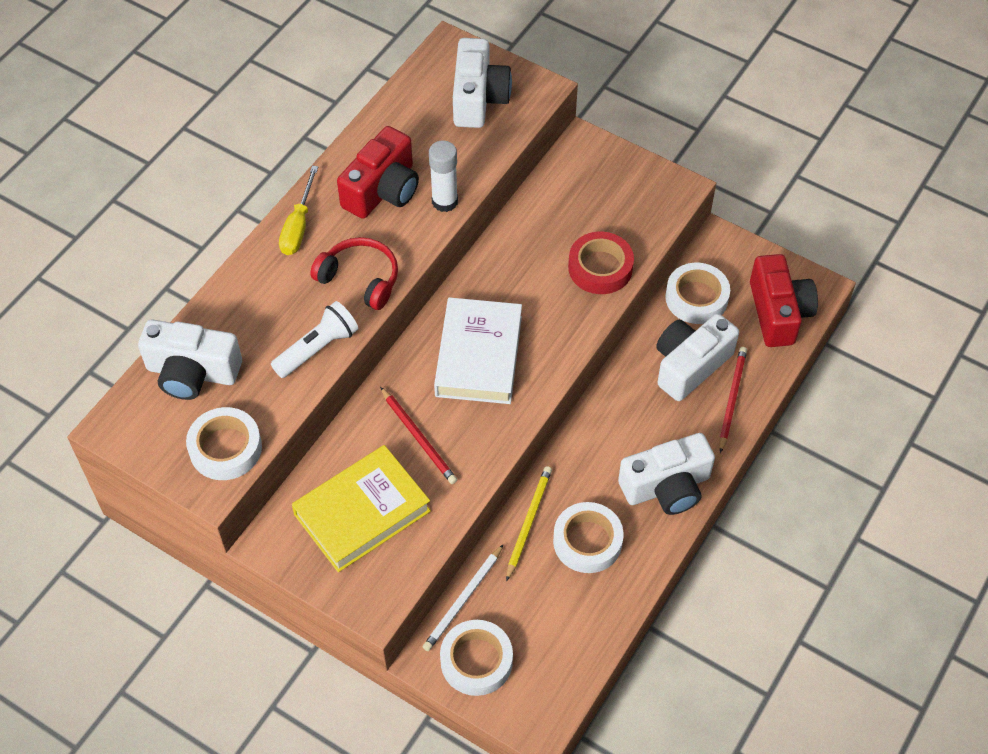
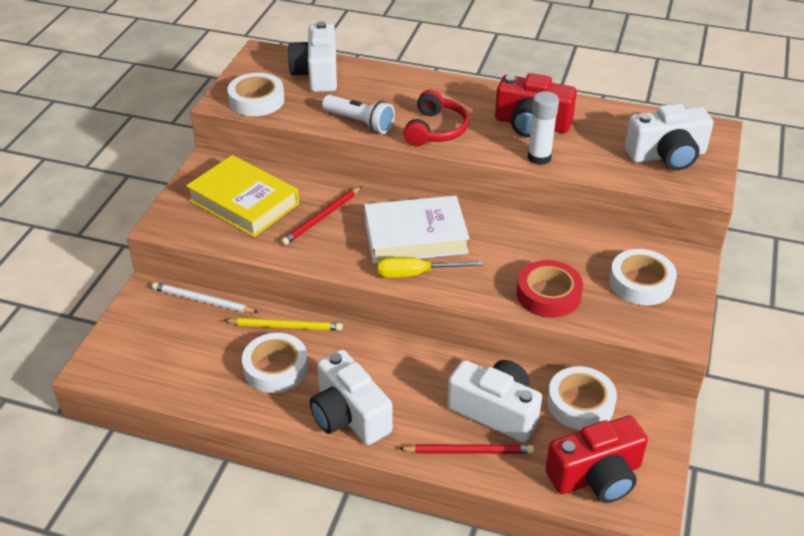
camera: 75 degrees right, 15 degrees down
(298, 226) = (472, 92): yellow screwdriver -> yellow screwdriver (416, 274)
(476, 661) = (148, 319): white tape -> white tape (641, 283)

